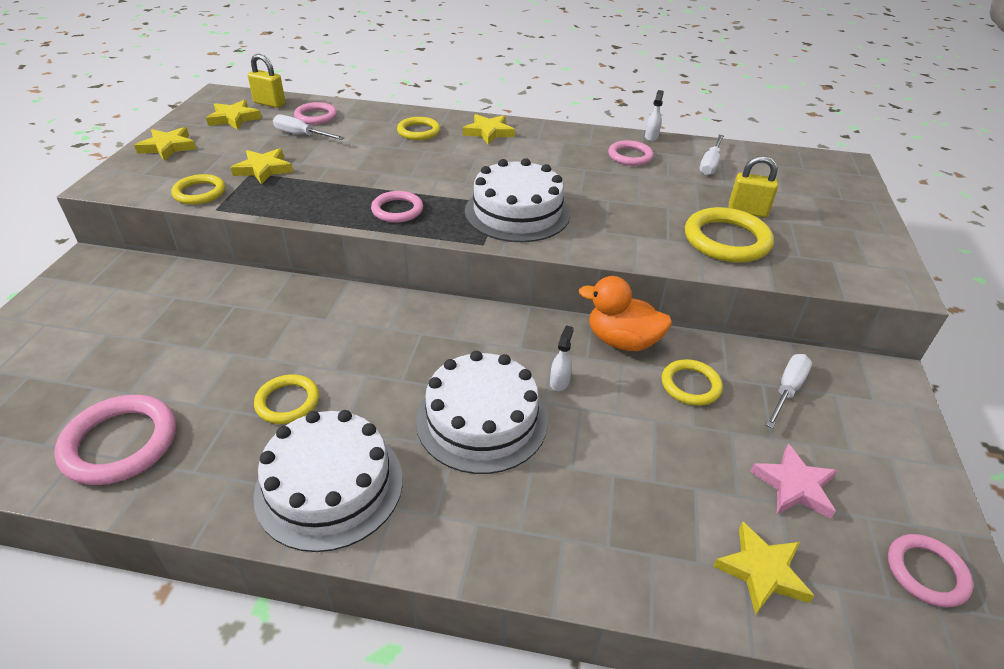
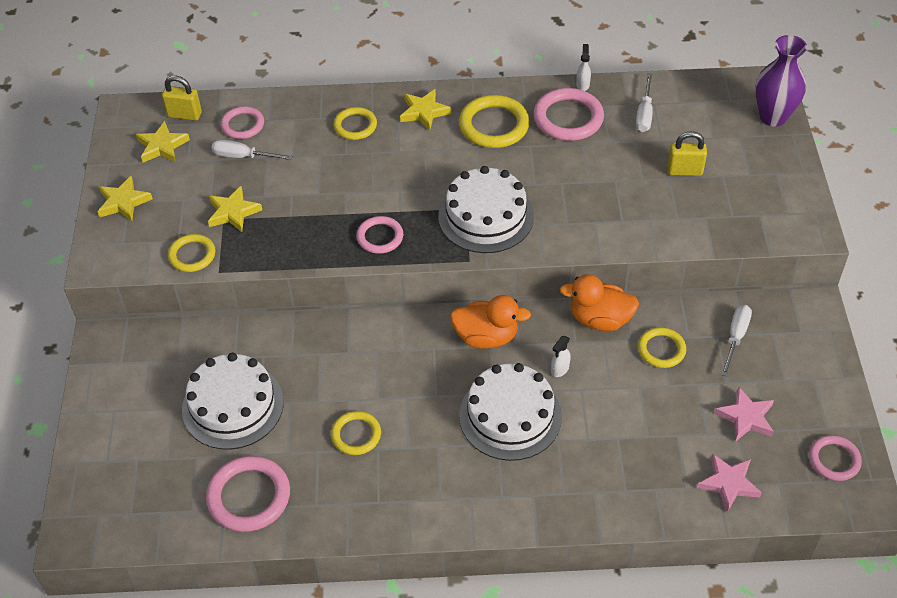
camera: 10 degrees left, 10 degrees up
(329, 485) = (420, 492): white cake -> white cake (233, 405)
(485, 333) = (486, 337): none -> orange duck
(559, 381) = (559, 369): white spray bottle -> white spray bottle turned 150 degrees counterclockwise
(630, 156) = (568, 118): pink ring -> pink ring, size x1.61
(726, 240) = (671, 210): yellow ring -> yellow ring (494, 125)
(762, 571) = (728, 484): yellow star -> pink star
(850, 186) = (773, 117): none -> purple vase

